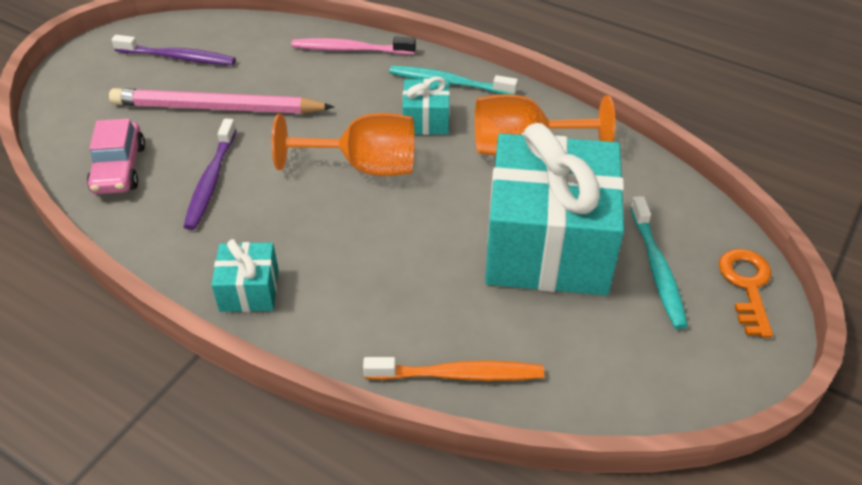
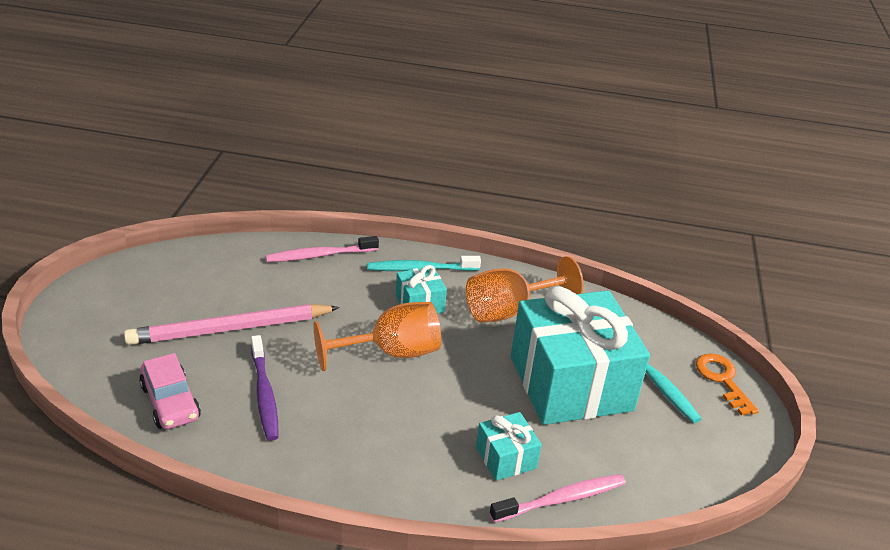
camera: 25 degrees left, 10 degrees down
(178, 57) = (163, 290): purple toothbrush -> none
(249, 290) = (356, 478): turquoise gift -> turquoise gift (506, 458)
(458, 374) = (561, 499): orange toothbrush -> pink toothbrush

